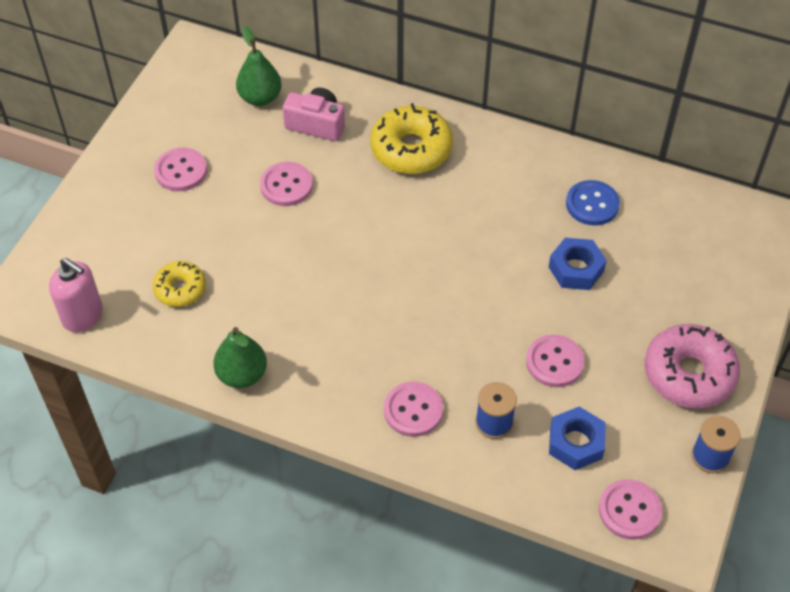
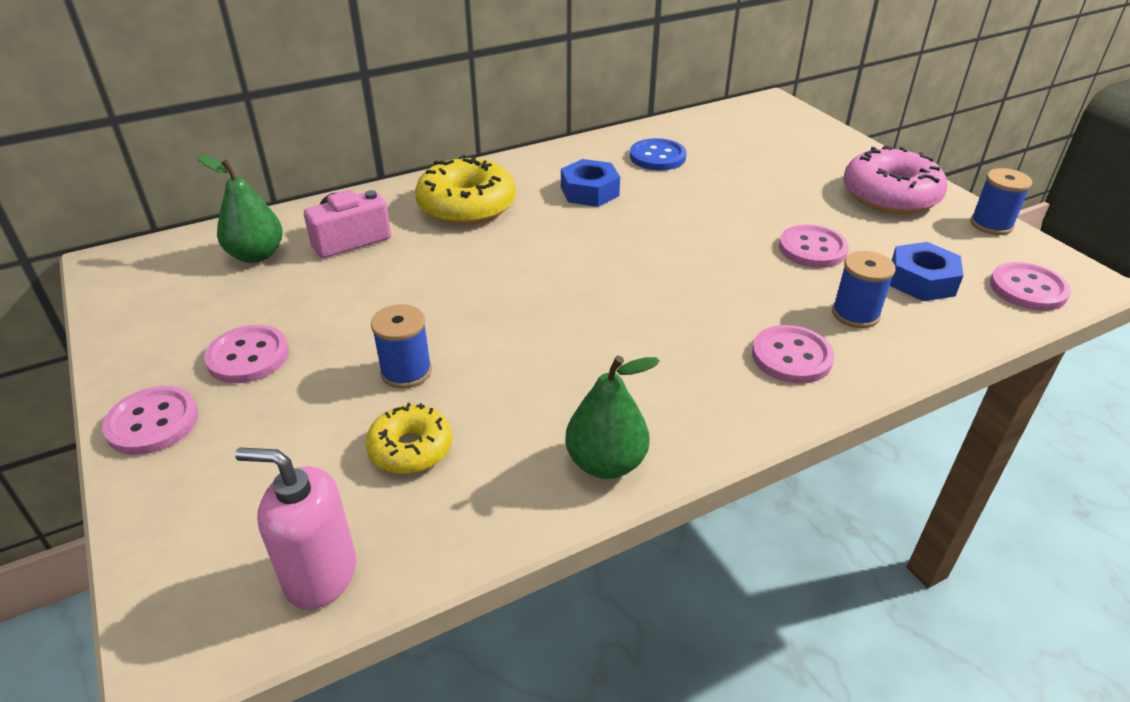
camera: 50 degrees left, 15 degrees down
(83, 315) = (320, 575): pink soap dispenser -> pink soap dispenser turned 150 degrees counterclockwise
(231, 244) = (406, 372): none -> blue spool
(286, 185) = (391, 294): pink button -> pink button (152, 422)
(576, 269) = (717, 193): blue nut -> blue nut (589, 191)

